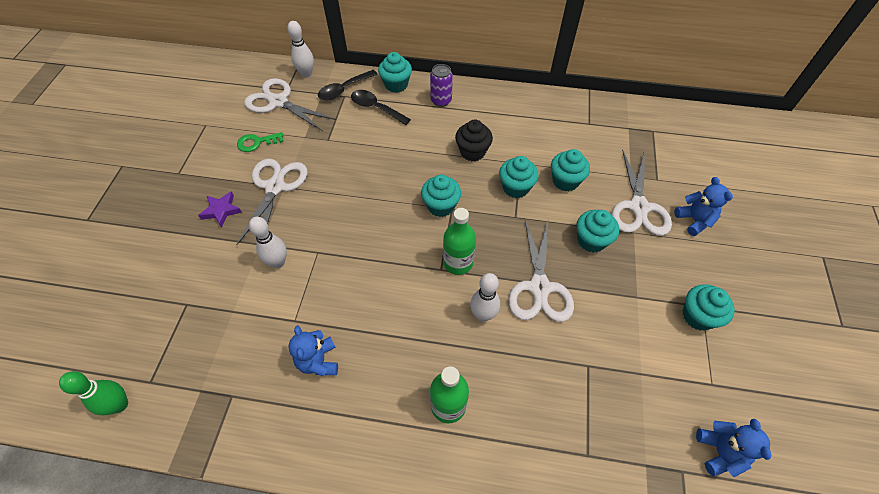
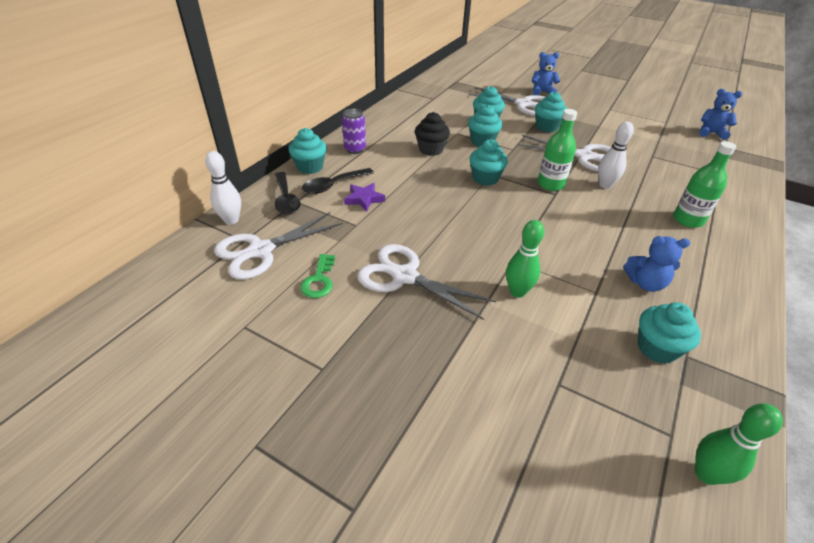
camera: 70 degrees left, 15 degrees down
(221, 210) = (418, 330): purple star -> purple star (364, 199)
(278, 262) = (517, 292): white bowling pin -> green bowling pin
(698, 316) = (617, 112): turquoise cupcake -> turquoise cupcake (657, 348)

